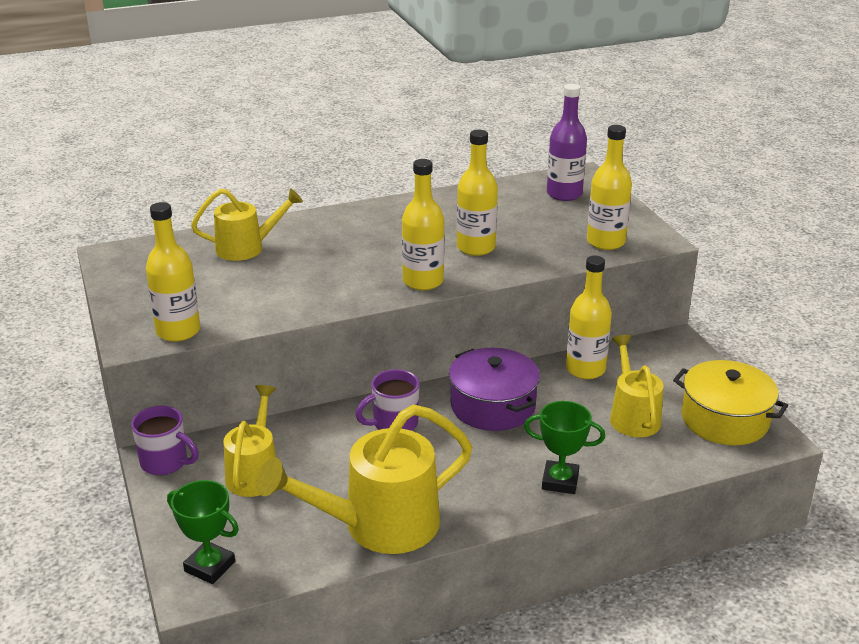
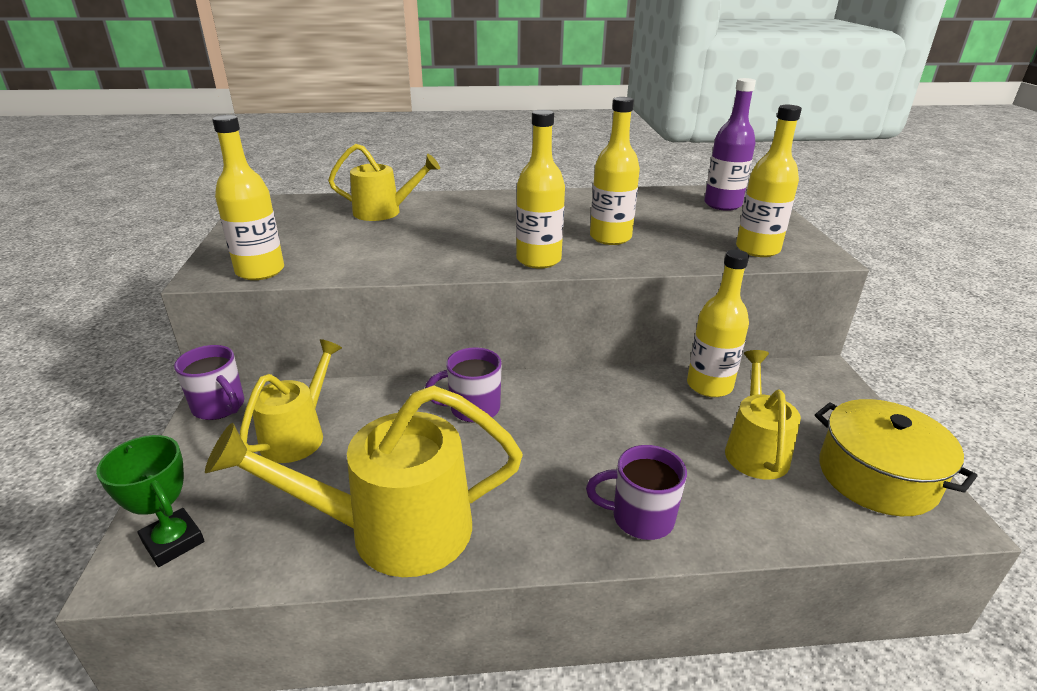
camera: 15 degrees right, 0 degrees up
(492, 406) = (590, 408): purple pot -> none
(560, 481) = (640, 518): green trophy -> purple mug

